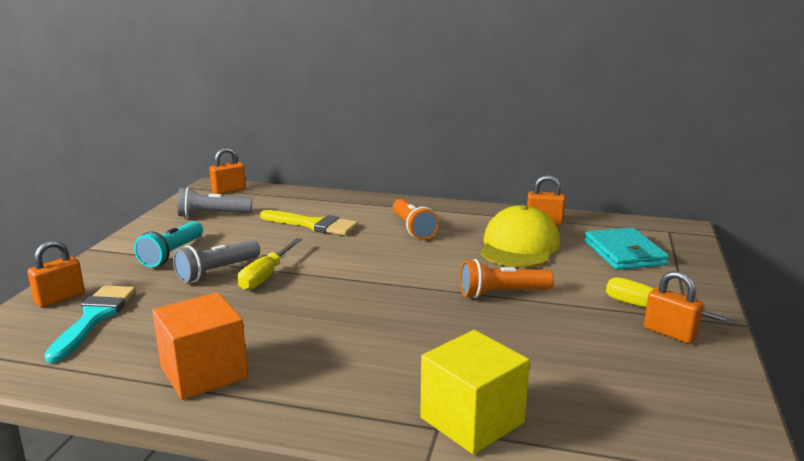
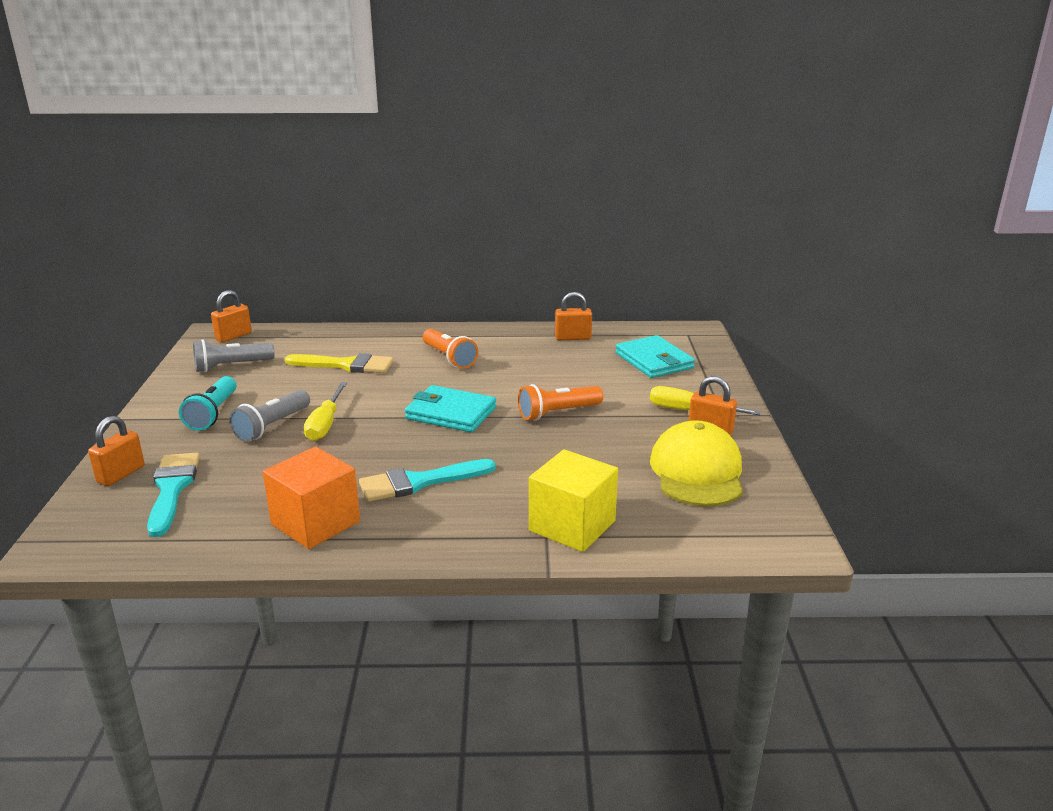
camera: 15 degrees left, 5 degrees up
(327, 345) = (419, 482): none -> turquoise brush
(391, 280) = (450, 413): none -> turquoise wallet
(519, 246) = (557, 364): yellow cap -> yellow cap (697, 471)

